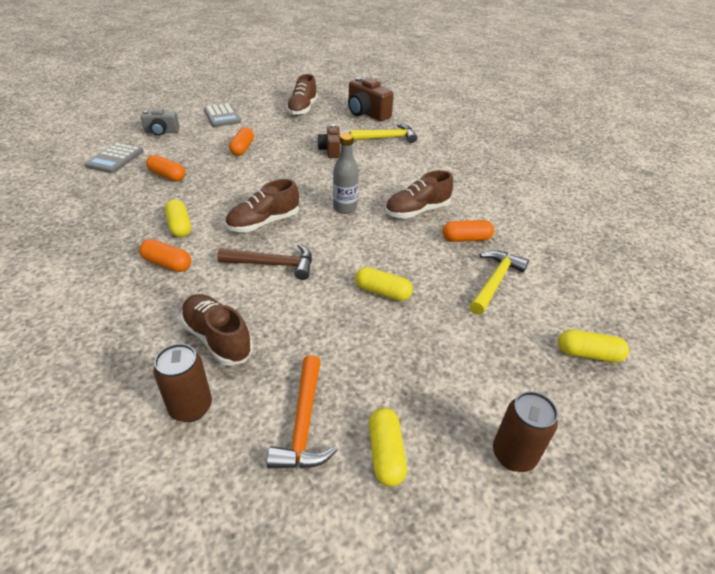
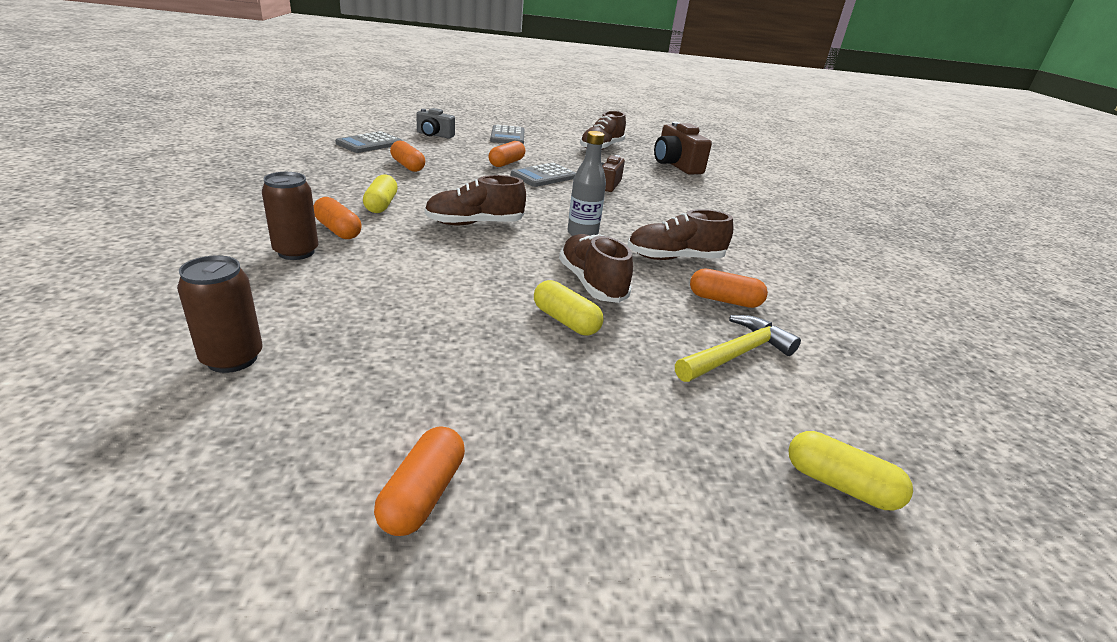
camera: 20 degrees right, 10 degrees down
(217, 338) = (326, 306): brown shoe -> brown shoe (591, 283)
(273, 264) = (452, 260): brown hammer -> none
(280, 155) = (544, 176): none -> grey calculator
(304, 424) = (345, 421): orange hammer -> none
(385, 453) = (423, 494): yellow capsule -> orange capsule
(387, 138) = (685, 189): yellow hammer -> none
(513, 455) = (618, 573): brown can -> brown can (296, 252)

